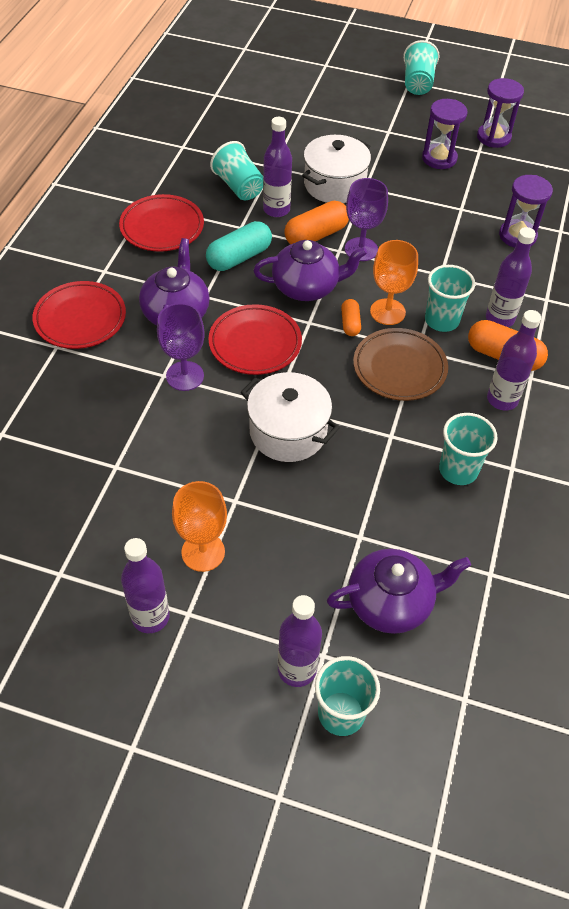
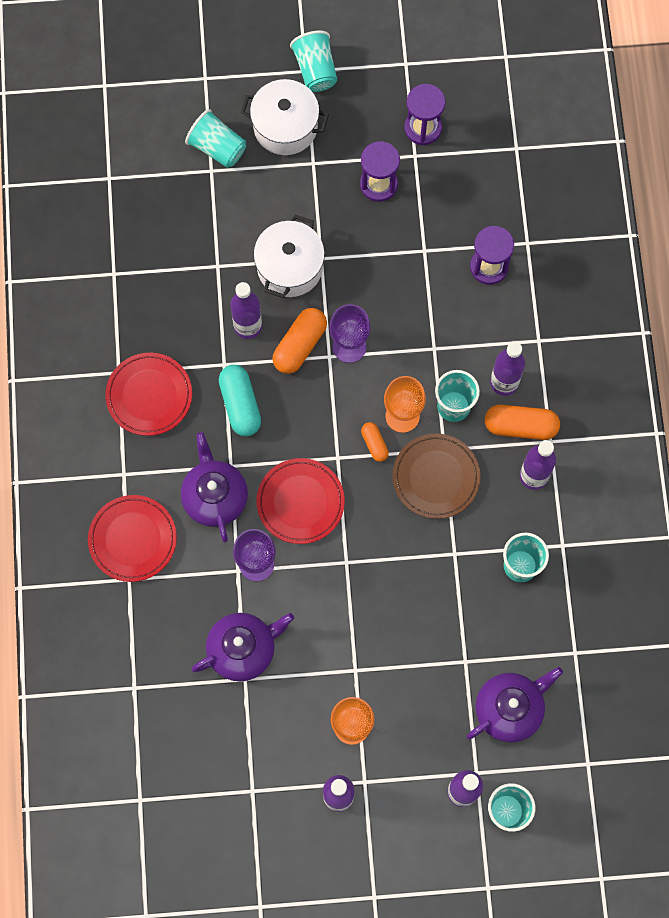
camera: 20 degrees left, 20 degrees up
(239, 187) = (197, 309): turquoise cup -> turquoise cup (217, 148)
(239, 257) = (240, 405): turquoise capsule -> turquoise capsule turned 45 degrees counterclockwise
(288, 432) = (369, 585): white pot -> white pot (285, 127)
(306, 287) = (318, 416): purple teapot -> purple teapot (243, 649)

